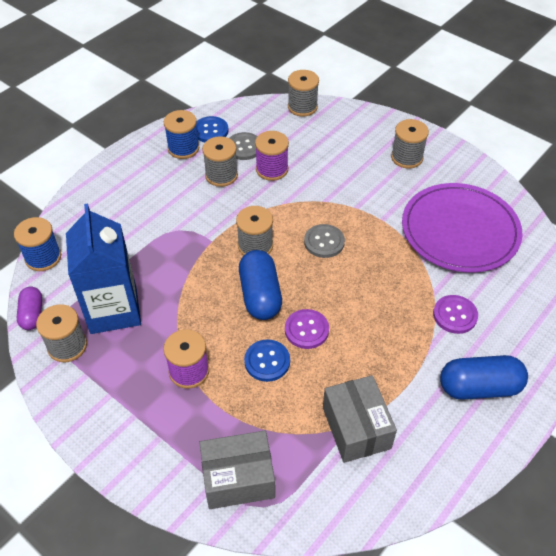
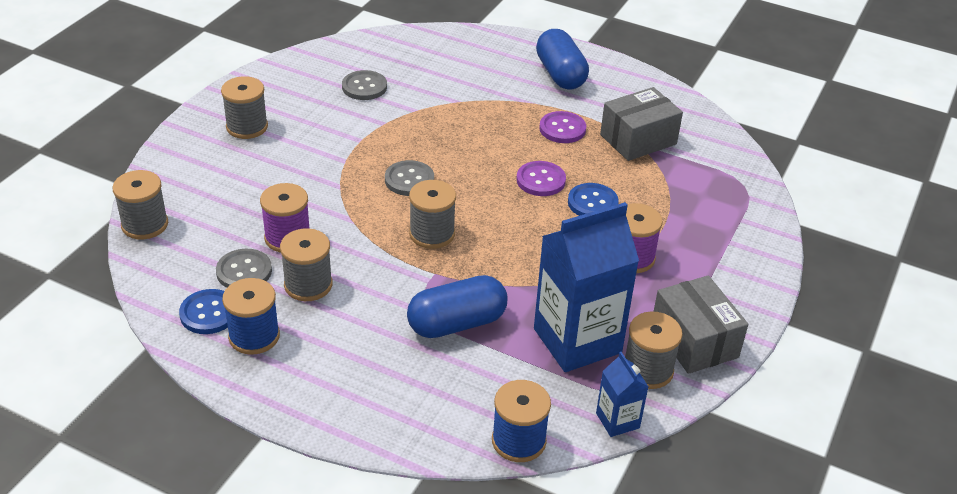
camera: 105 degrees left, 10 degrees down
(32, 314) = (617, 420): purple capsule -> blue carton
(238, 478) = (728, 204): grey box -> grey box (694, 340)
(260, 295) = (507, 219): blue capsule -> blue capsule (457, 323)
(455, 315) = (483, 88): purple button -> purple button (562, 129)
(460, 230) = (364, 87): purple plate -> grey button

